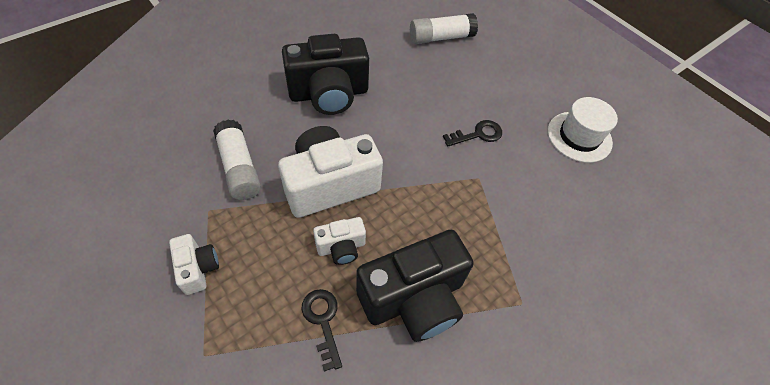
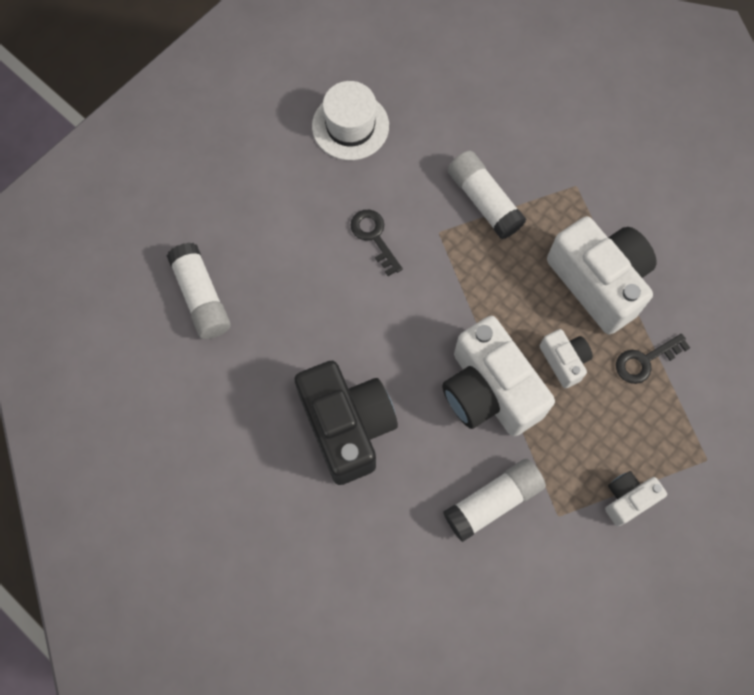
camera: 95 degrees left, 15 degrees up
(414, 298) = (599, 282): black camera -> white camera
(507, 218) = (484, 201): none -> white glue stick

